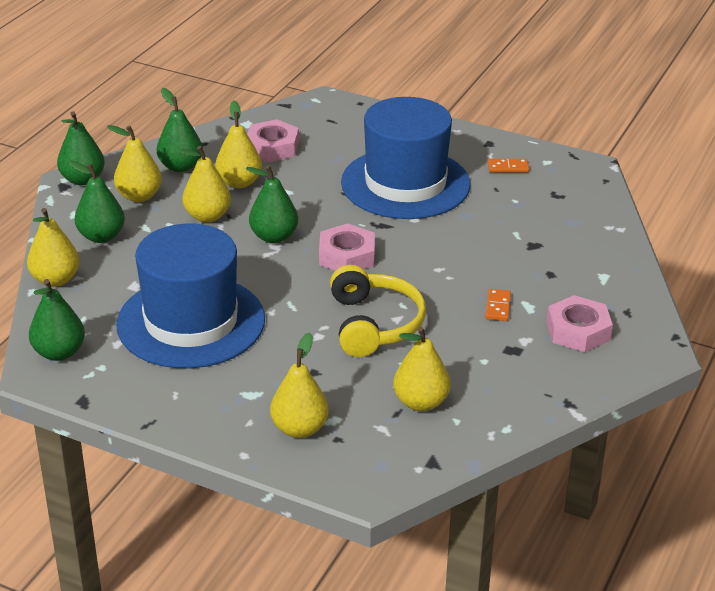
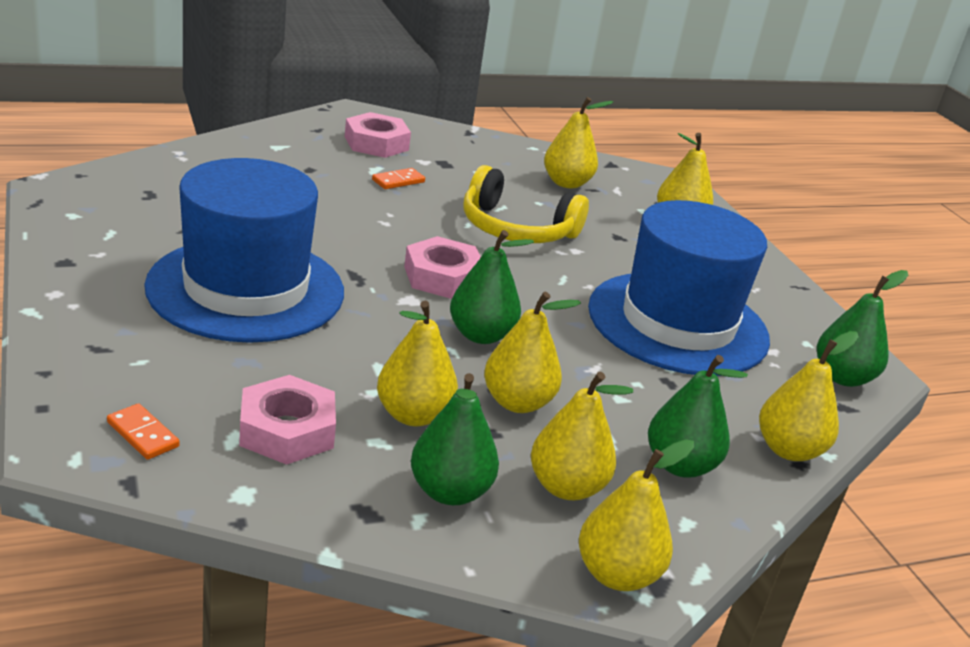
camera: 140 degrees left, 5 degrees down
(83, 179) = (616, 574): green pear -> yellow pear
(374, 324) = (516, 229): yellow headphones -> yellow headphones turned 105 degrees counterclockwise
(508, 167) = (119, 234): orange domino -> orange domino (143, 434)

